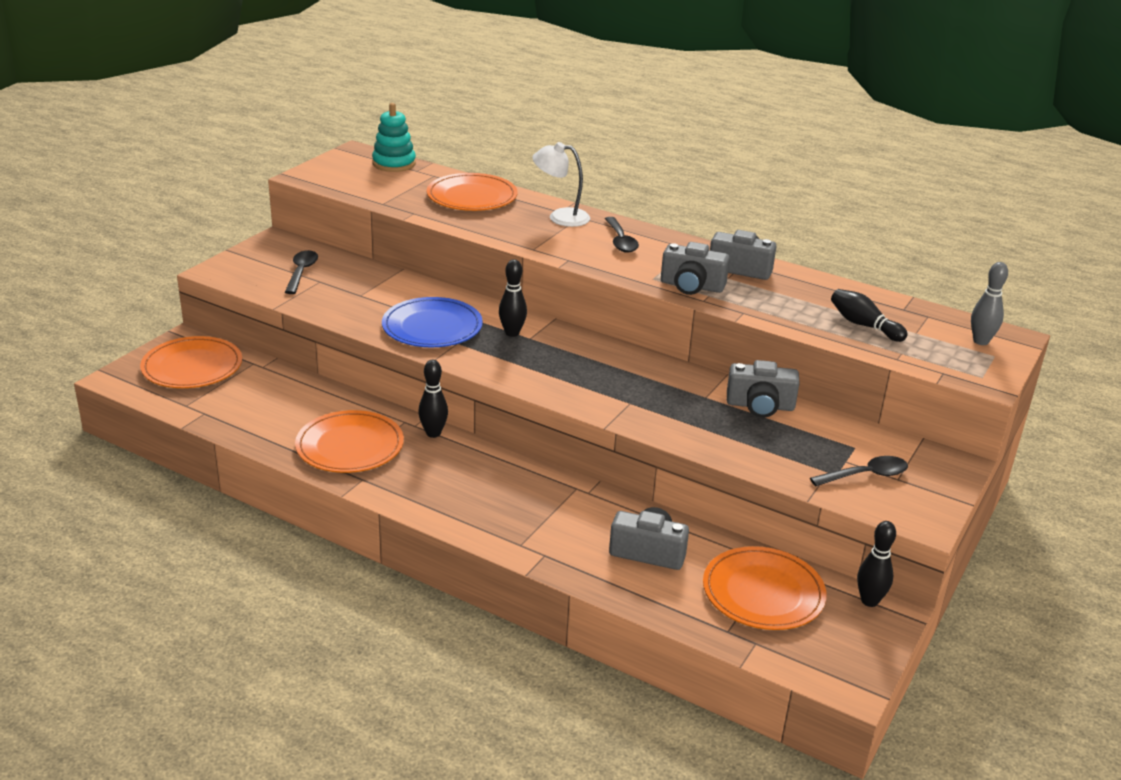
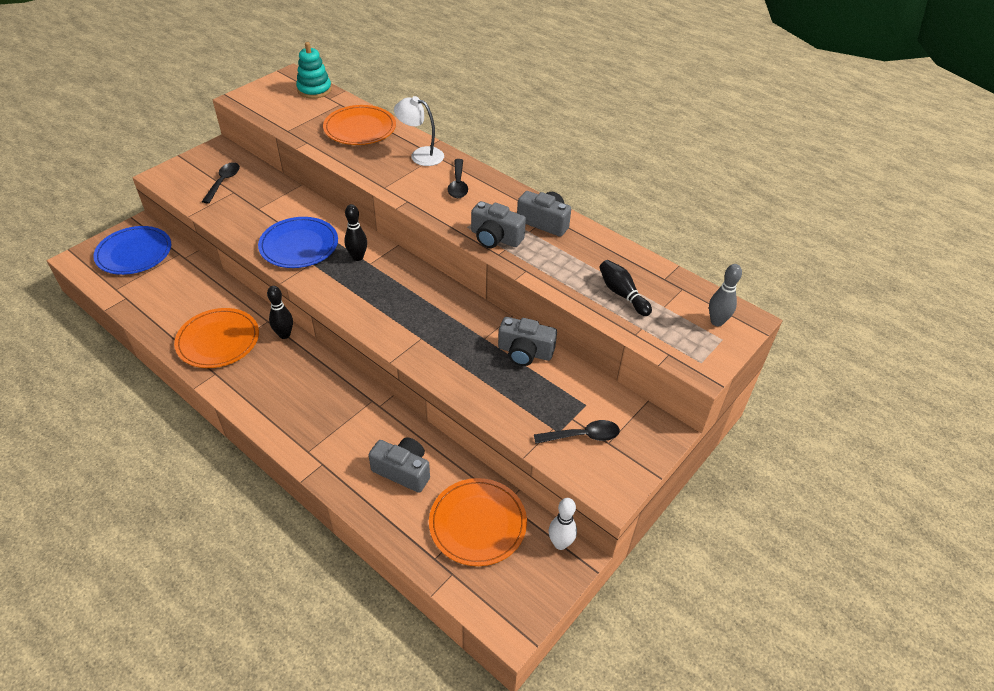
camera: 10 degrees right, 15 degrees up
(192, 367) = (134, 253): orange plate -> blue plate
(869, 601) = (560, 543): black bowling pin -> white bowling pin

